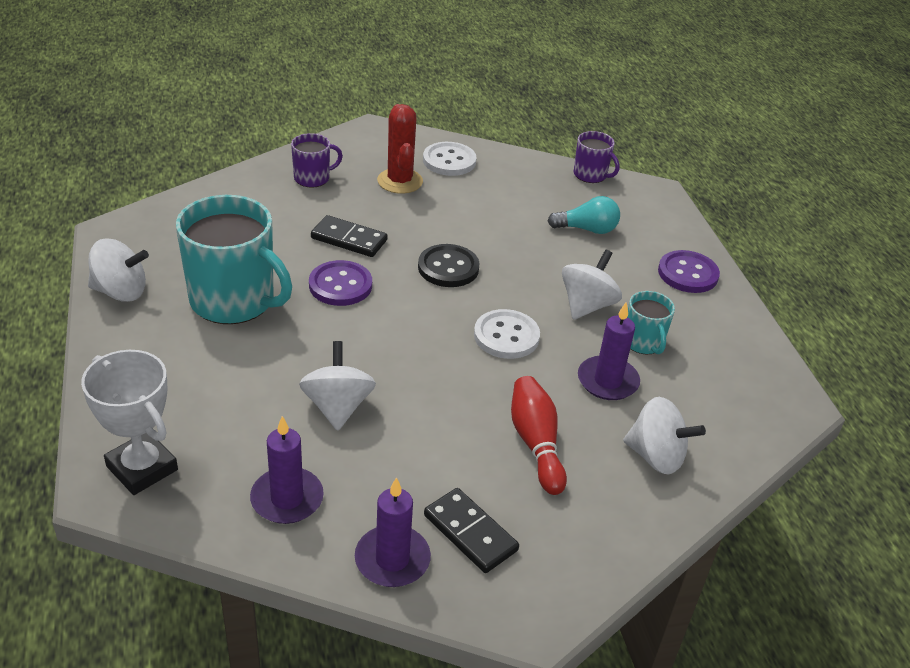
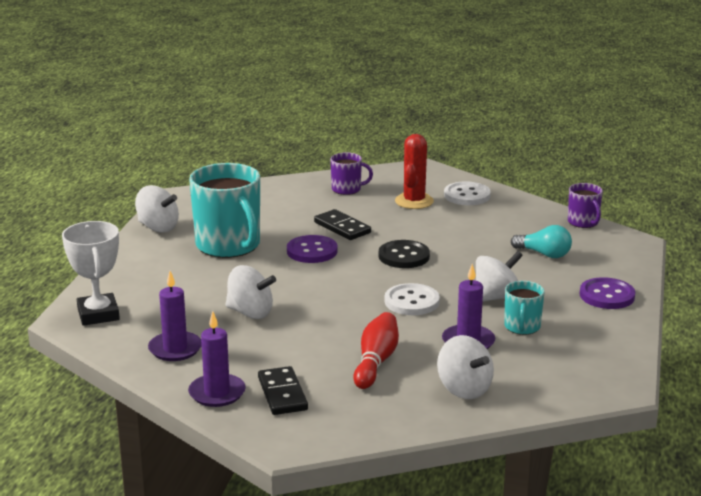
camera: 30 degrees right, 15 degrees down
(337, 407) = (250, 313): white spinning top -> white spinning top turned 90 degrees clockwise

